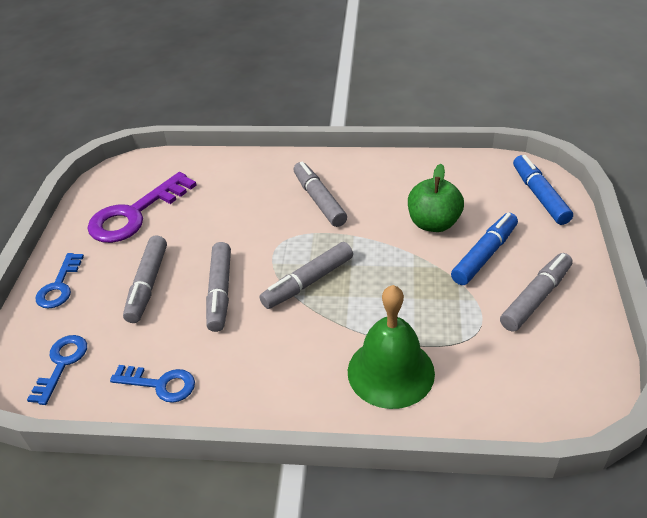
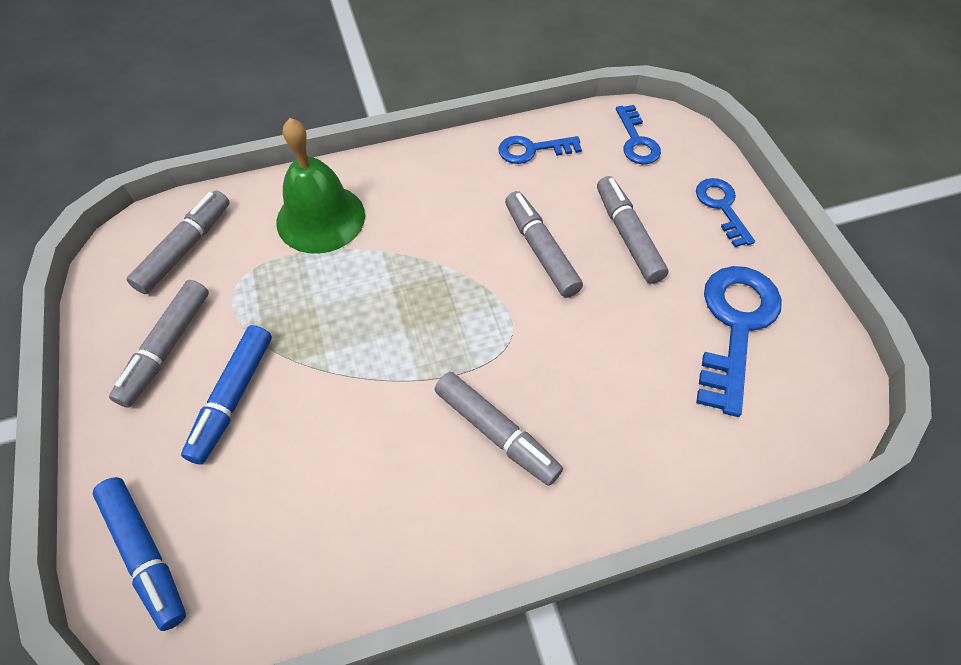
camera: 155 degrees right, 15 degrees up
(135, 214) = (735, 327): purple key -> blue key
(308, 282) = (447, 291): grey marker -> grey marker (185, 248)
(433, 223) = (312, 436): green apple -> none

